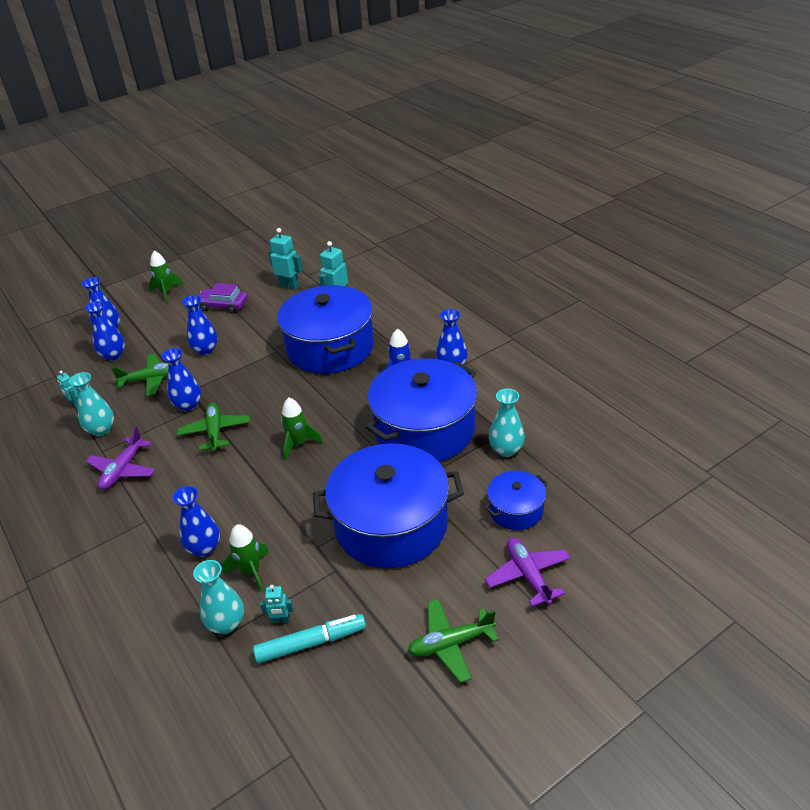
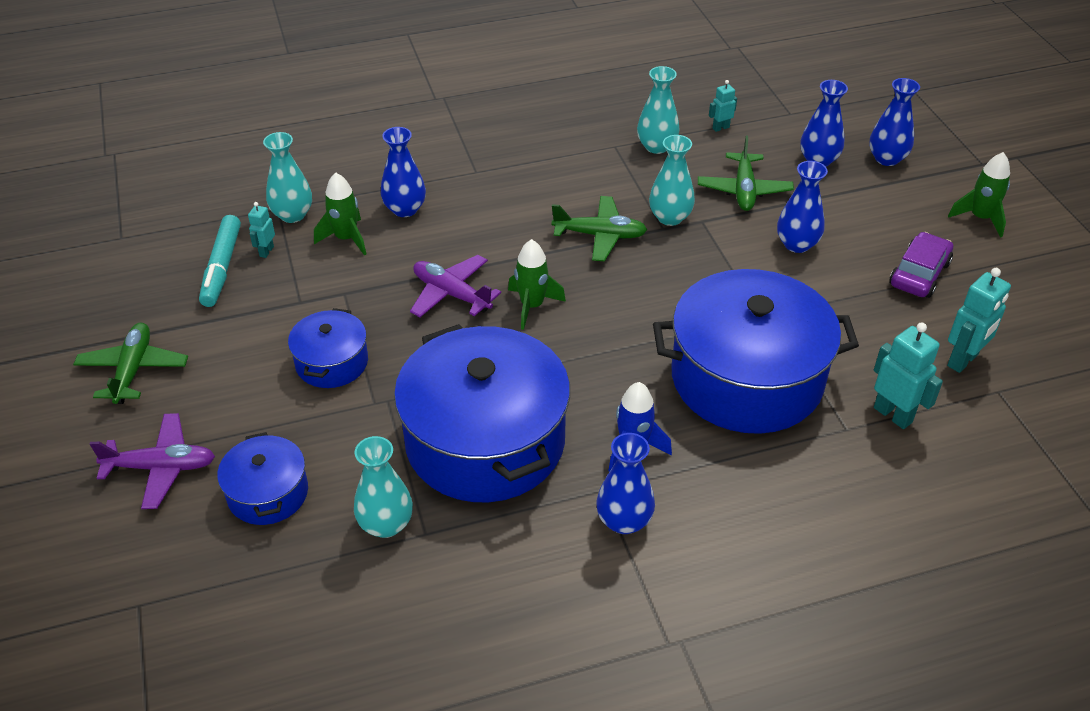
camera: 105 degrees right, 5 degrees up
(123, 470) = (571, 160): purple plane -> purple plane (451, 294)
(188, 405) = (670, 217): blue vase -> turquoise vase
(391, 524) = (332, 362): blue pot -> blue pot, size x0.48

